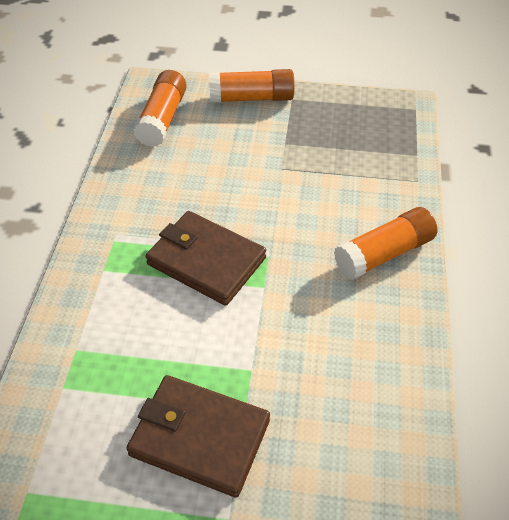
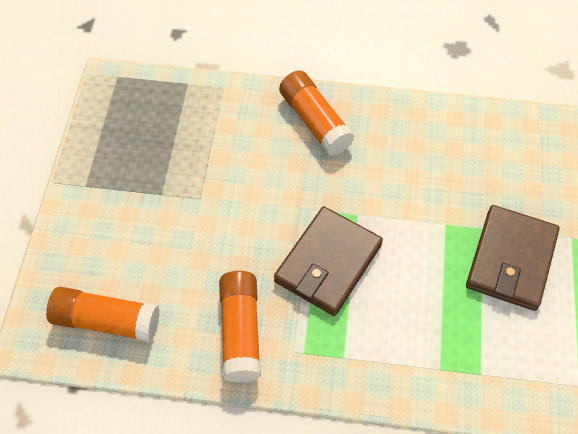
camera: 90 degrees left, 10 degrees up
(251, 98) = (79, 226): orange glue stick -> orange glue stick (240, 332)

